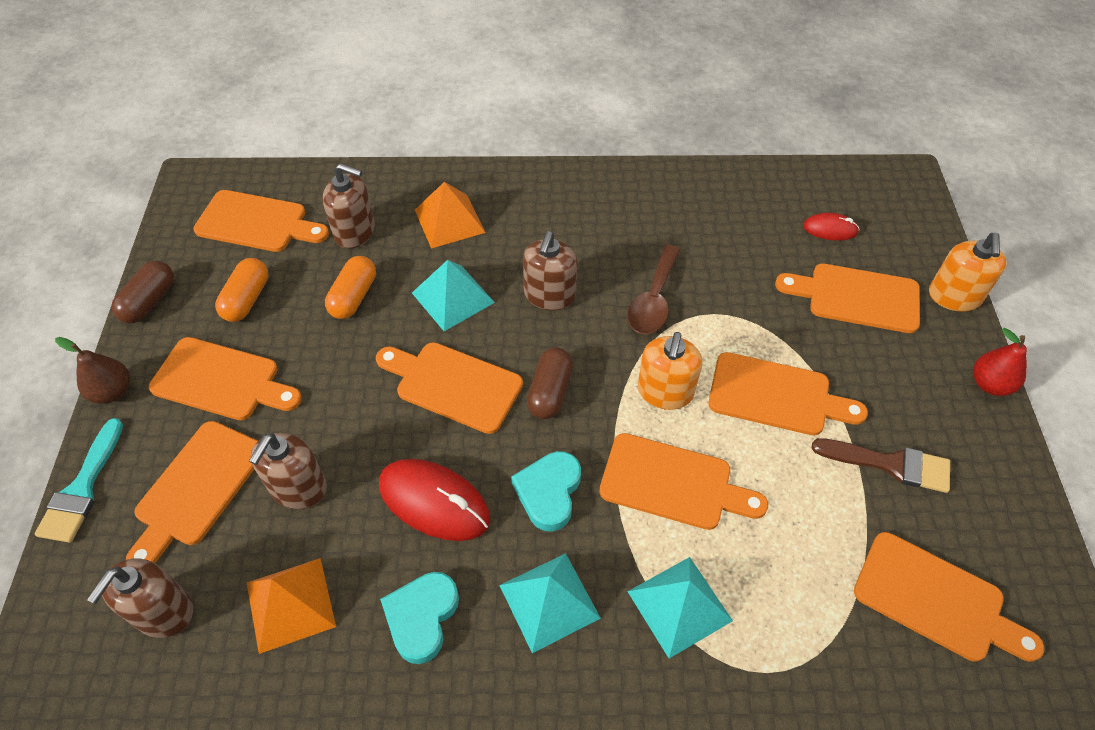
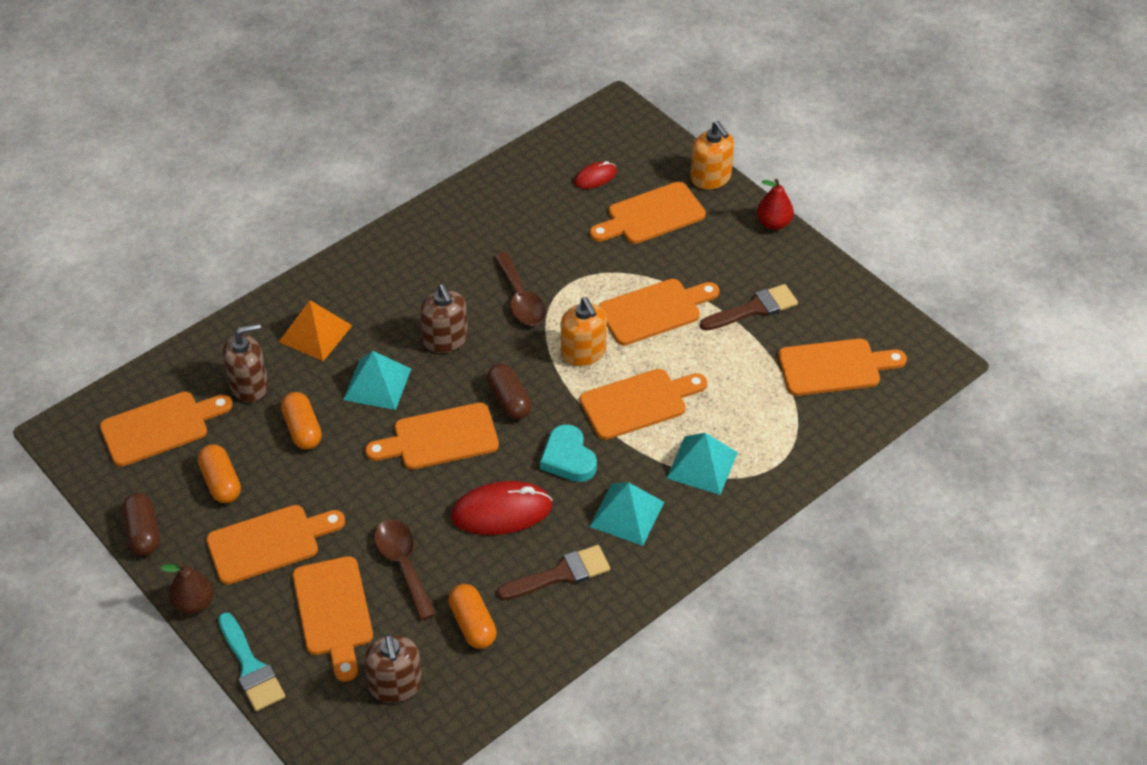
camera: 40 degrees left, 5 degrees down
(290, 604) = (472, 624): orange pyramid -> orange capsule
(298, 487) = (403, 564): brown soap dispenser -> brown spoon
(422, 617) = (560, 574): turquoise heart -> brown brush

